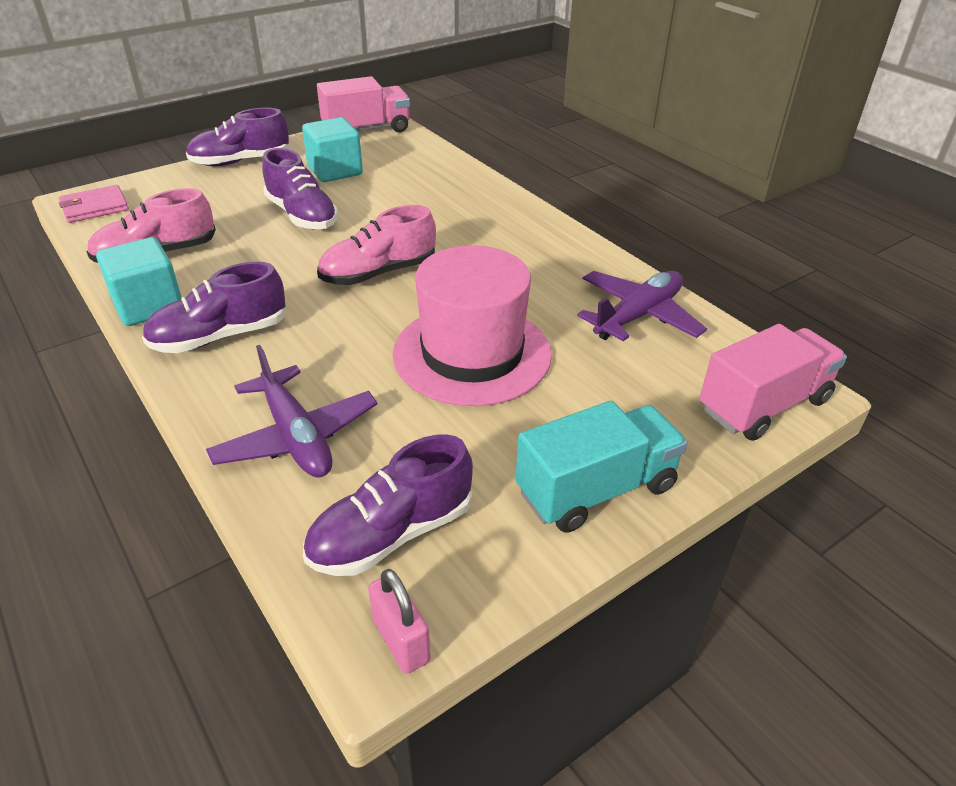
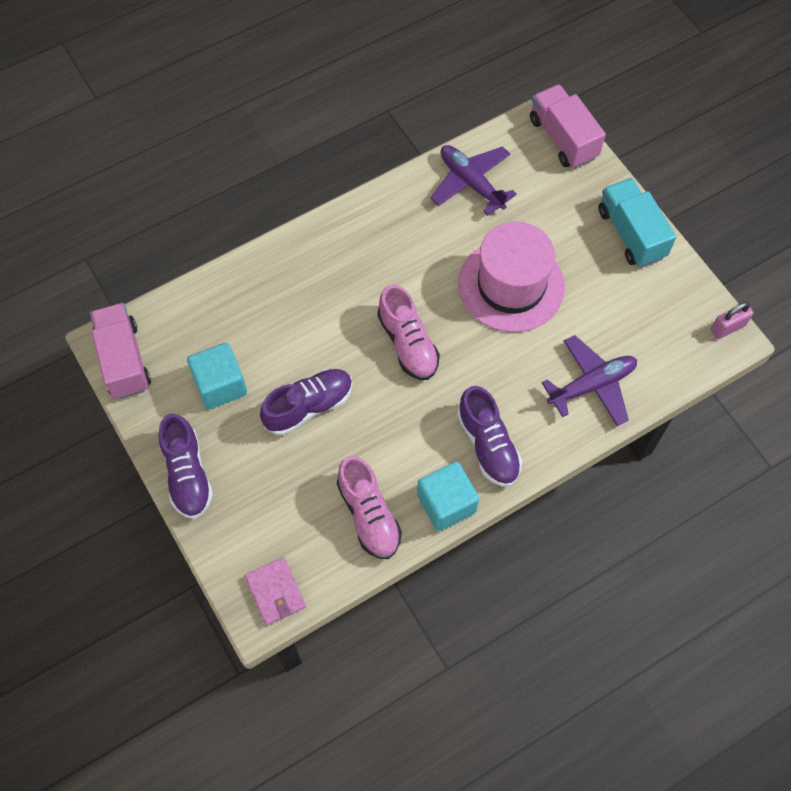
camera: 85 degrees left, 25 degrees up
(391, 534) = (665, 332): purple shoe -> none

